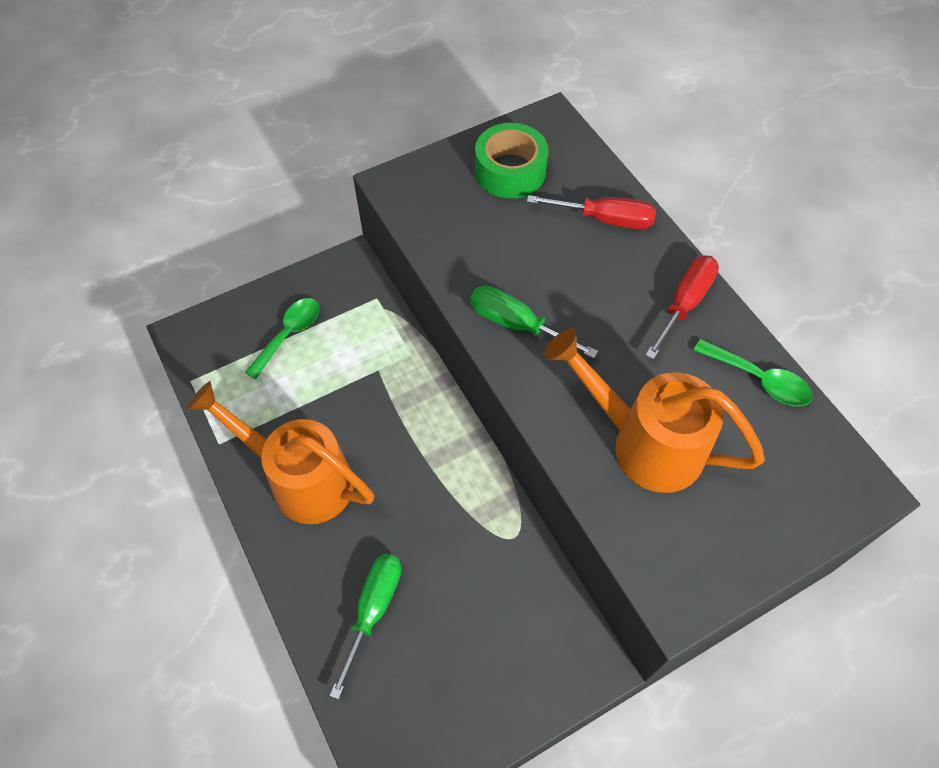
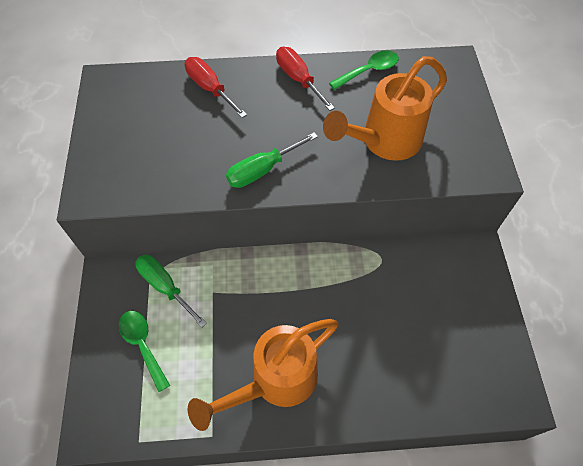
camera: 65 degrees left, 0 degrees up
(373, 610) = (398, 367): green screwdriver -> green screwdriver (165, 287)
(510, 171) = (131, 121): green tape -> none
(605, 219) = (210, 88): red screwdriver -> red screwdriver turned 75 degrees counterclockwise

